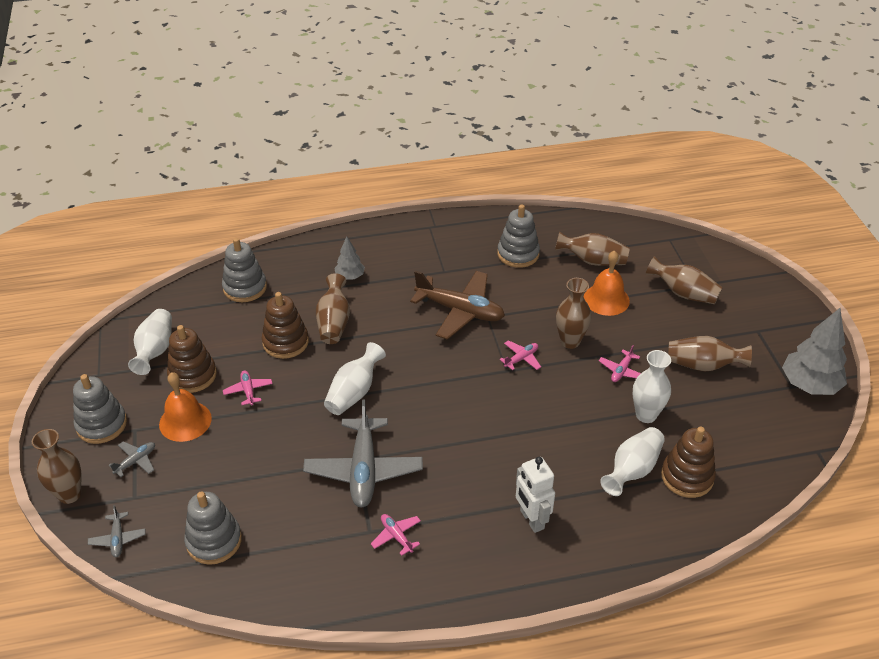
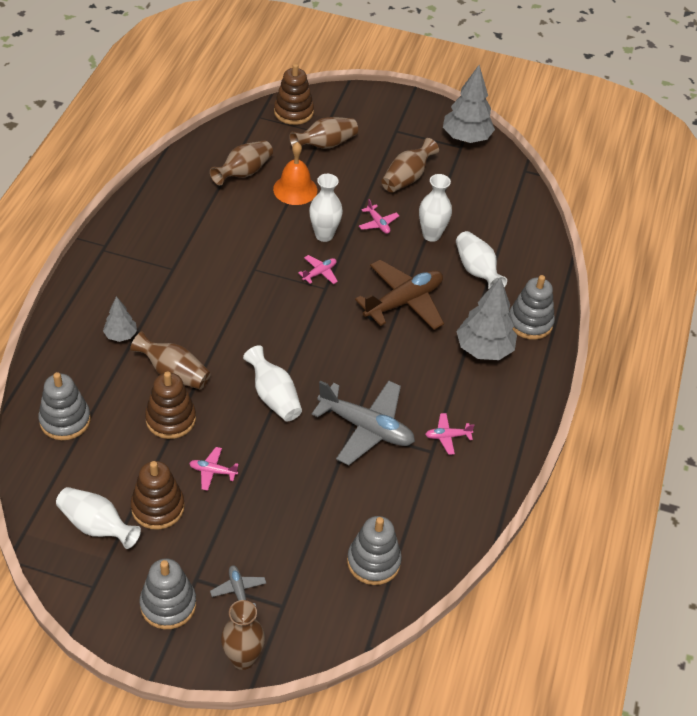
camera: 65 degrees left, 5 degrees up
(118, 538) = (324, 634): grey plane -> none
(185, 421) = (215, 534): orange bell -> none
(460, 311) = (232, 282): brown plane -> brown plane (403, 302)
(518, 254) = (194, 211): grey stacking toy -> grey stacking toy (530, 322)
(521, 359) = (319, 273): pink plane -> pink plane turned 60 degrees clockwise
(531, 519) = (484, 349): white robot -> grey tree
(570, 341) = (324, 235): brown vase -> white vase
(687, 477) = (502, 246): brown stacking toy -> brown stacking toy (293, 112)

